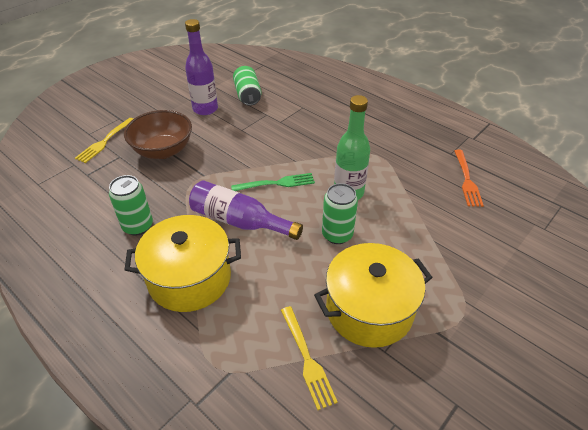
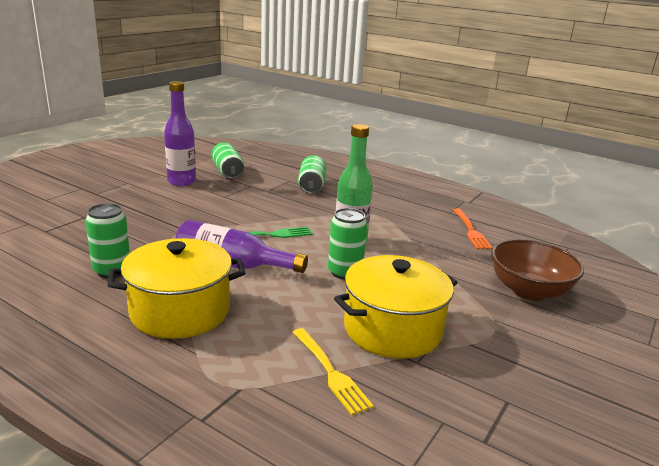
camera: 10 degrees left, 20 degrees down
(105, 141) = (66, 205): yellow fork -> none
(163, 150) = (136, 212): brown bowl -> brown bowl (529, 291)
(323, 115) = (311, 186): none -> green can

